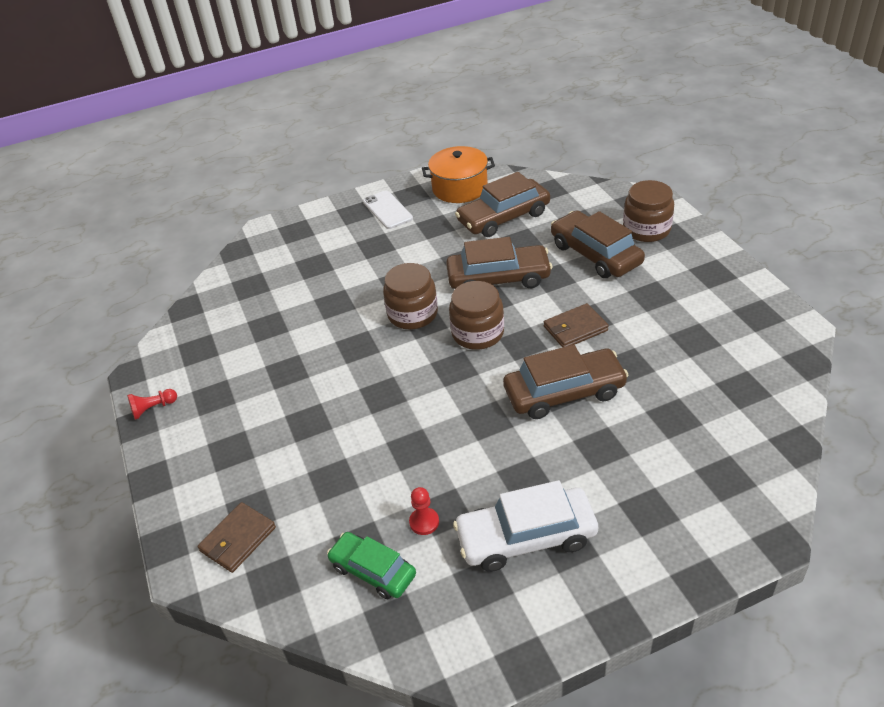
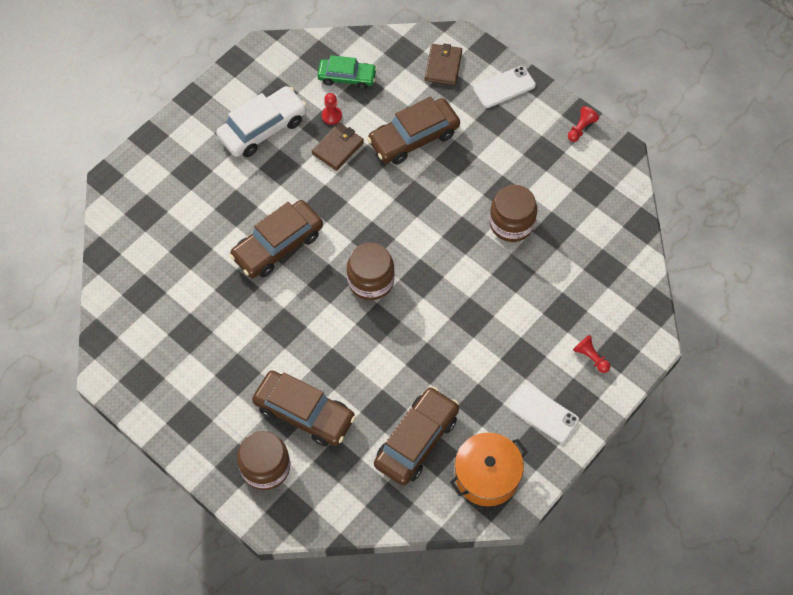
camera: 150 degrees right, 20 degrees up
(189, 484) = (504, 87): none -> white phone
(320, 232) = (591, 357): none -> red pawn
(412, 314) = (437, 283): brown jar -> brown jar (511, 223)
(498, 278) = (382, 351): brown car -> brown car (413, 137)
(575, 329) = (291, 312): brown wallet -> brown wallet (338, 148)

